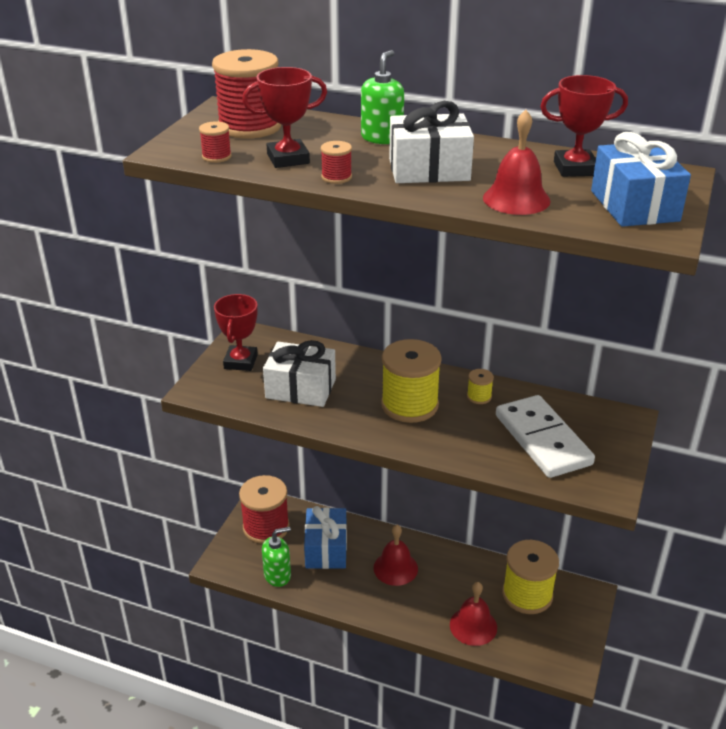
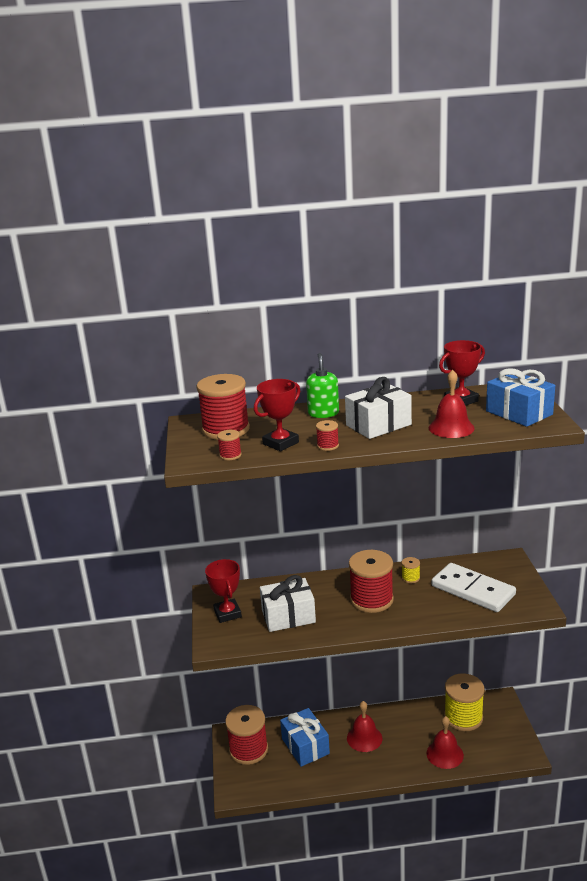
camera: 25 degrees left, 10 degrees down
(277, 575) = (284, 781): green soap dispenser -> none
(409, 405) = (371, 600): yellow spool -> red spool

